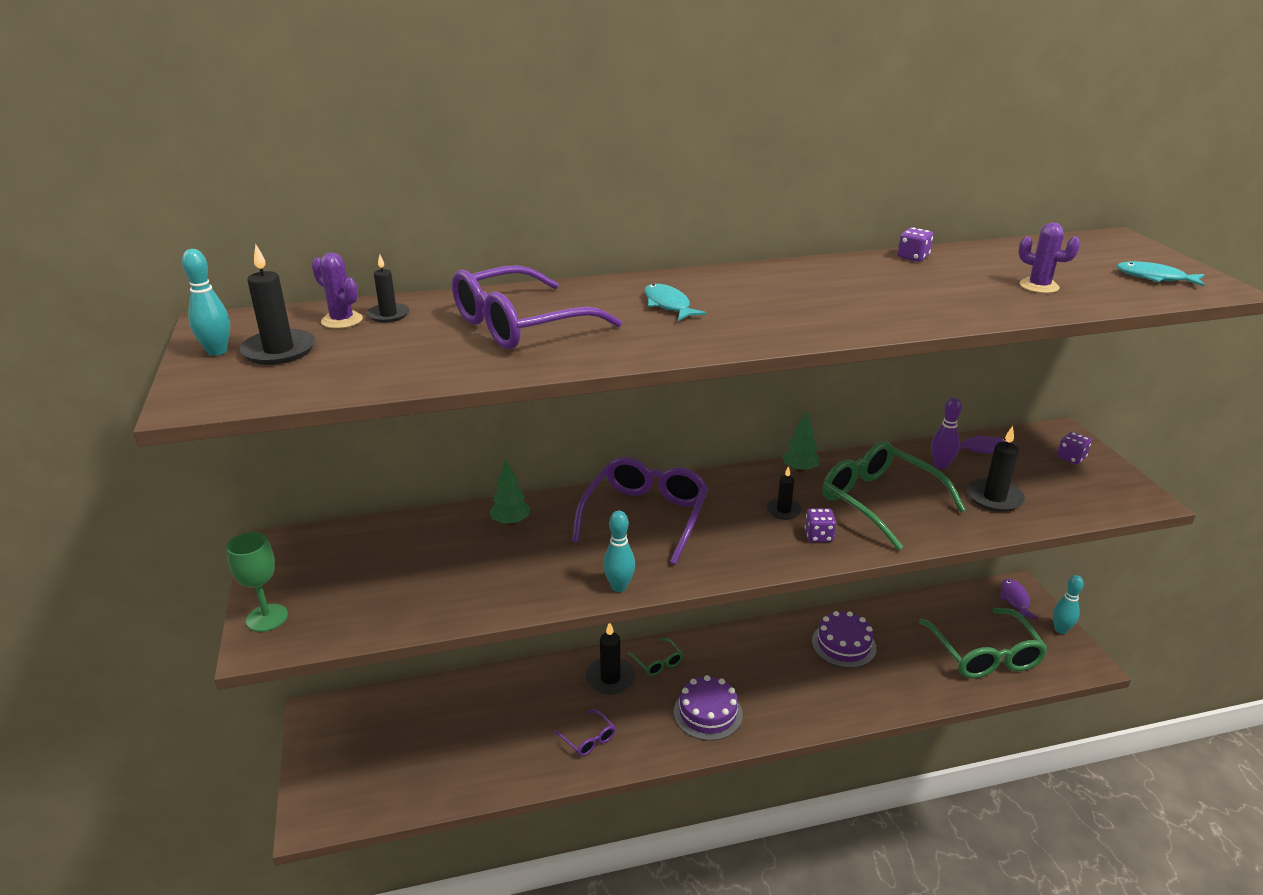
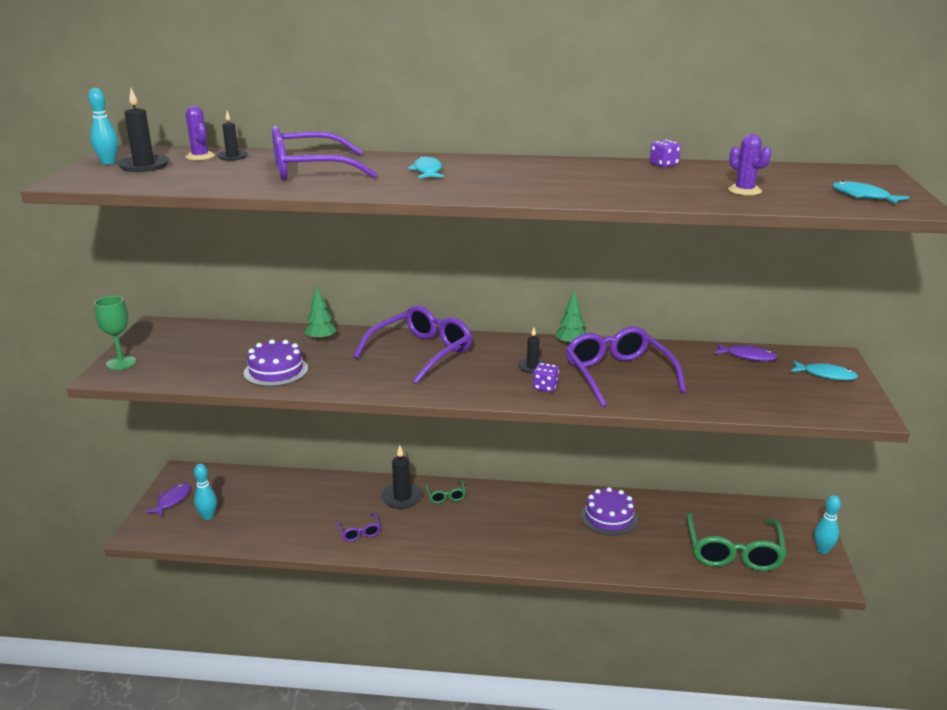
camera: 20 degrees right, 5 degrees down
(619, 587) = (364, 389): turquoise bowling pin -> turquoise bowling pin (208, 516)
(708, 713) = (462, 537): purple cake -> purple cake (276, 371)
(880, 502) = (618, 375): green glasses -> purple glasses
(941, 465) = (696, 361): purple bowling pin -> none
(994, 498) = (723, 389): black candle -> none
(1015, 600) = (794, 519): purple fish -> purple fish (172, 500)
(1071, 458) = (825, 375): purple dice -> turquoise fish

